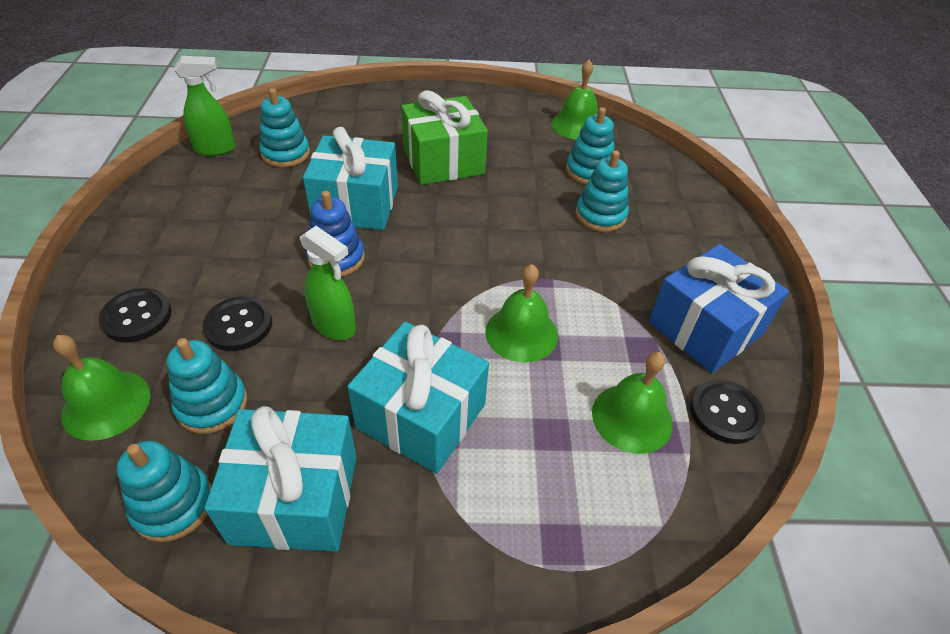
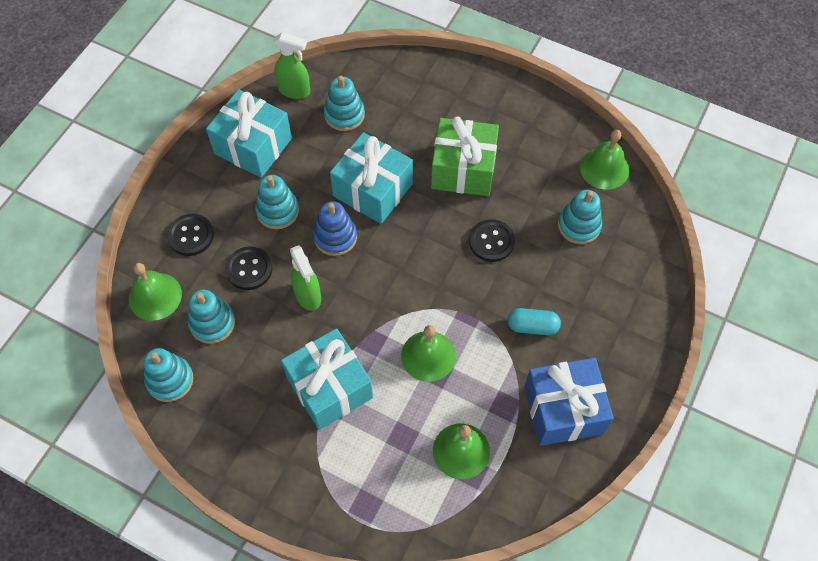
camera: 30 degrees right, 15 degrees up
(295, 498) = (234, 407): turquoise gift -> turquoise gift (253, 146)
(600, 215) = (556, 276): turquoise stacking toy -> turquoise stacking toy (277, 211)
(612, 265) = (532, 326): none -> turquoise capsule
(725, 413) = (526, 477): black button -> black button (491, 241)

